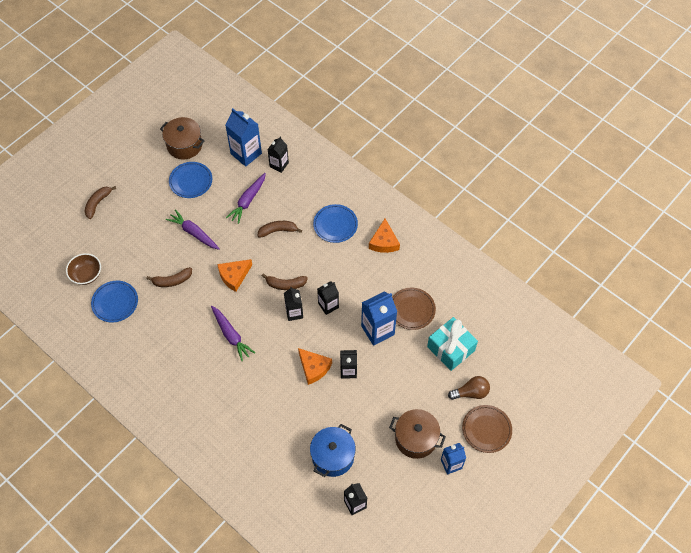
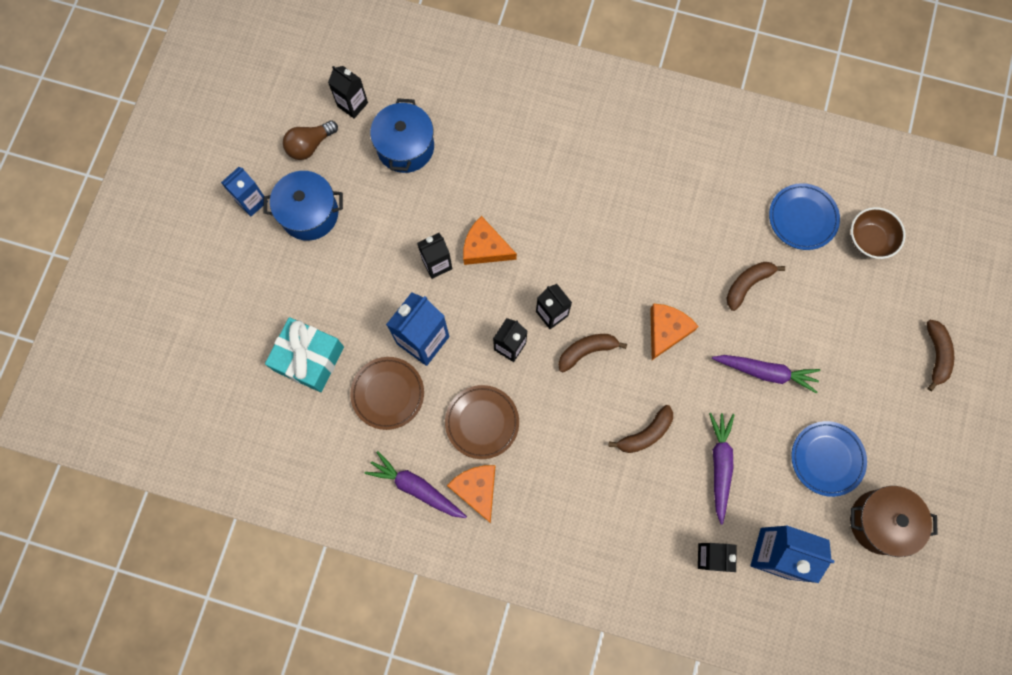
camera: 155 degrees right, 15 degrees up
(231, 335) = (619, 243): purple carrot -> purple carrot (416, 487)
(335, 225) = (564, 485): blue plate -> none
(416, 439) = (309, 213): brown pot -> blue pot
(471, 392) = (258, 307): brown light bulb -> brown light bulb (310, 145)
(486, 430) = (220, 265): brown plate -> brown plate (482, 422)

